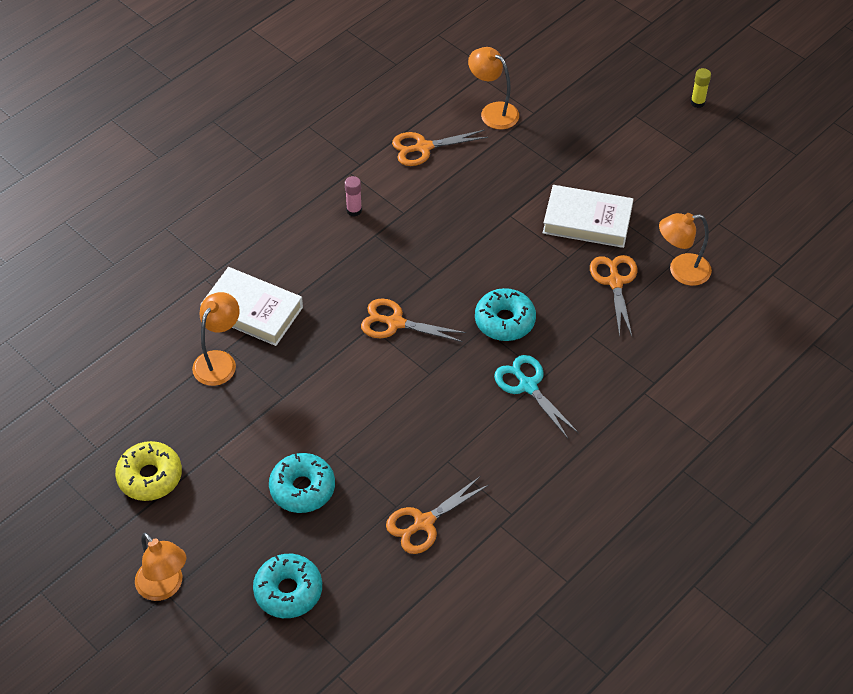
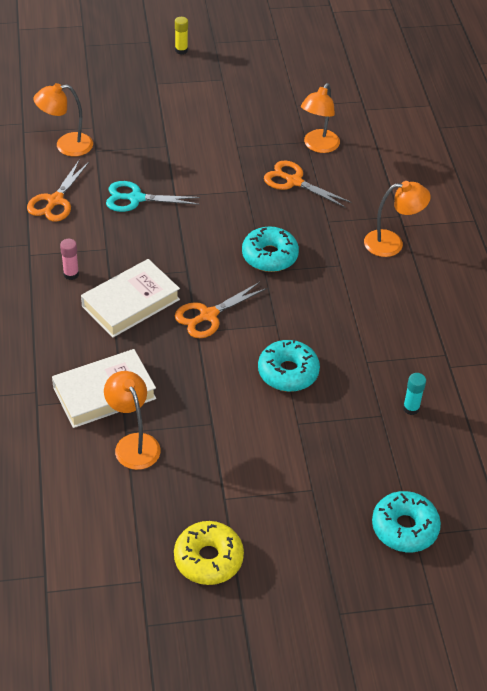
camera: 55 degrees left, 5 degrees down
(165, 587) = (332, 611): orange lamp -> orange lamp (392, 243)
(302, 488) = (314, 462): turquoise donut -> turquoise donut (288, 372)
(423, 523) = (411, 408): orange scissors -> turquoise glue stick
(527, 385) = (340, 279): turquoise scissors -> turquoise scissors (135, 198)
(587, 221) = (225, 162): white book -> white book (131, 303)

